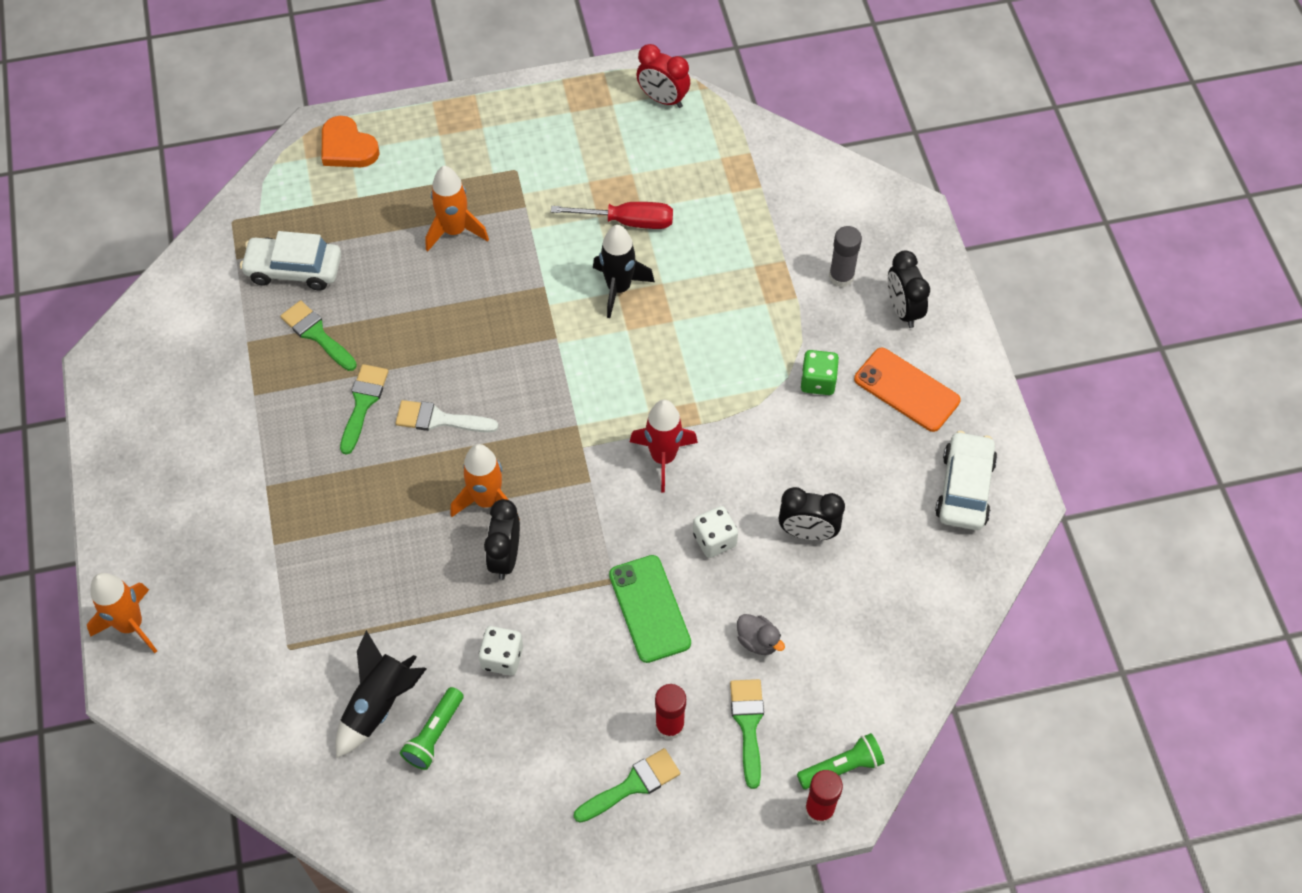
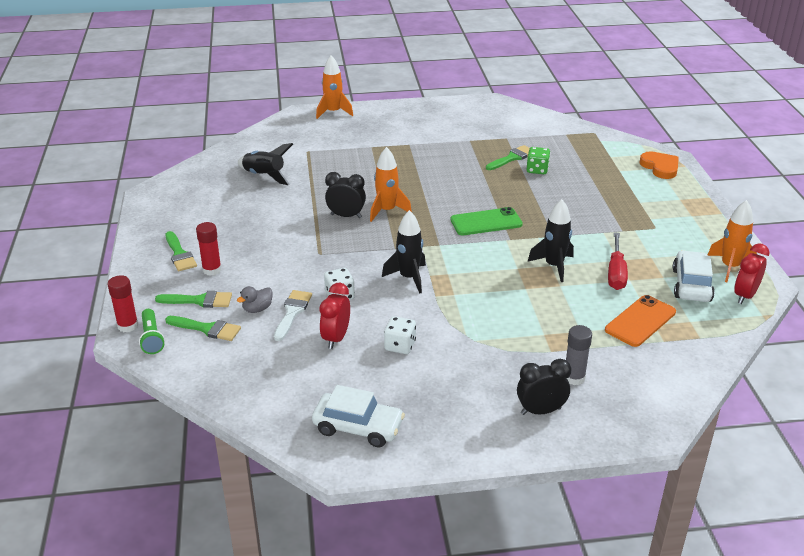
camera: 95 degrees right, 25 degrees down
(294, 269) = (559, 151): white car -> white car (691, 285)
(347, 147) = (660, 167): orange heart -> orange heart turned 105 degrees clockwise
(363, 403) = (462, 172): green brush -> green brush (207, 329)
(434, 734) = (240, 191): green flashlight -> none
(439, 419) = (448, 196): white brush -> white brush (292, 312)
(454, 231) = (597, 203): orange rocket -> orange rocket (729, 267)
(502, 658) = (279, 213): white dice -> white dice (400, 346)
(649, 609) = (295, 266): green phone -> green phone (486, 222)
(663, 458) = (408, 278): red rocket -> black rocket
(807, 532) = (336, 338): black clock -> red clock
(818, 381) = (469, 355): green dice -> green dice (537, 170)
(906, 390) = (458, 404): orange phone -> orange phone (640, 321)

